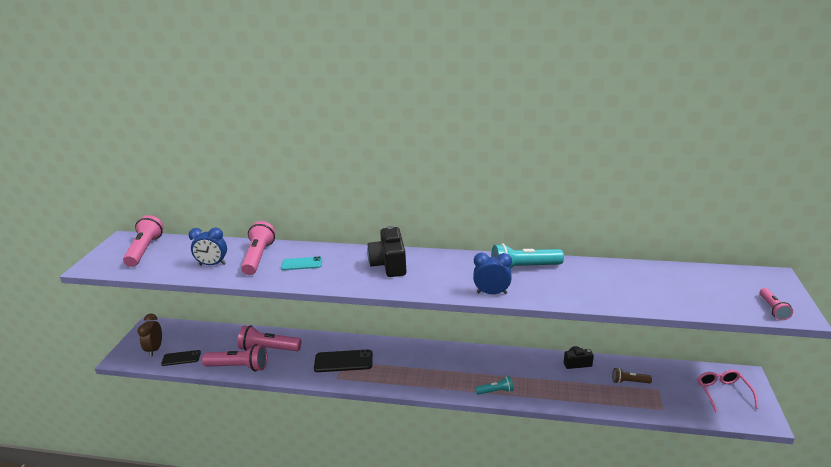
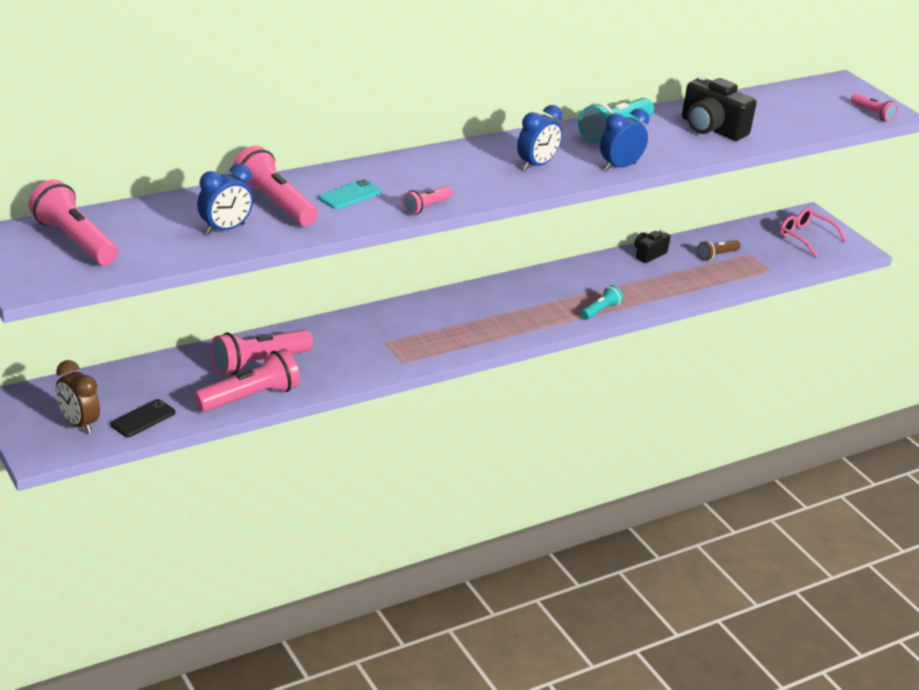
camera: 45 degrees left, 5 degrees up
(329, 283) = (425, 207): none -> pink flashlight
(343, 361) = (384, 342): black phone -> none
(389, 264) = (461, 167): black camera -> black camera (711, 128)
(436, 276) = (536, 165): none -> blue clock

